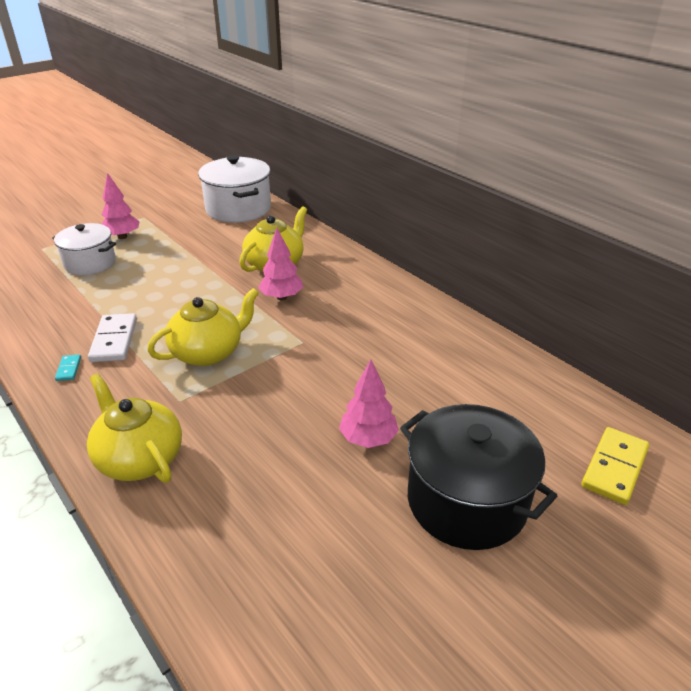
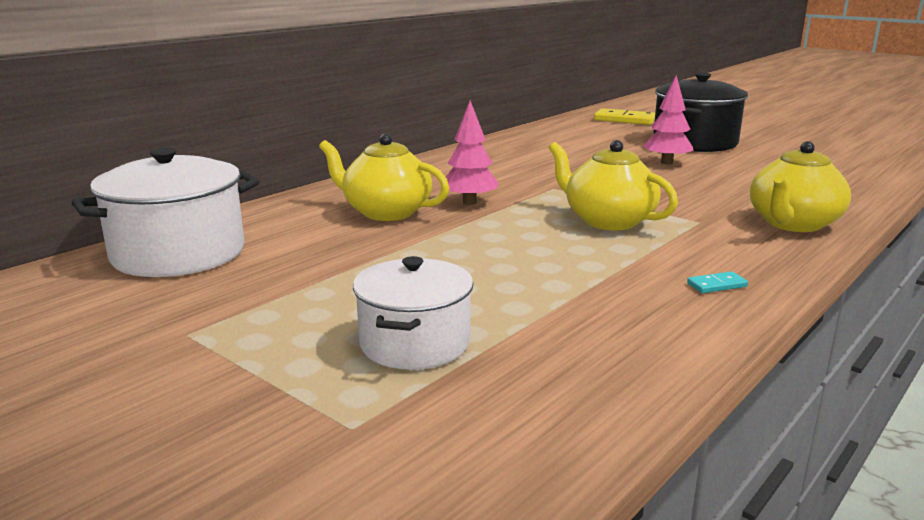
camera: 100 degrees left, 15 degrees down
(114, 340) = (631, 271): white domino -> none
(122, 237) = (291, 336): pink tree -> none

